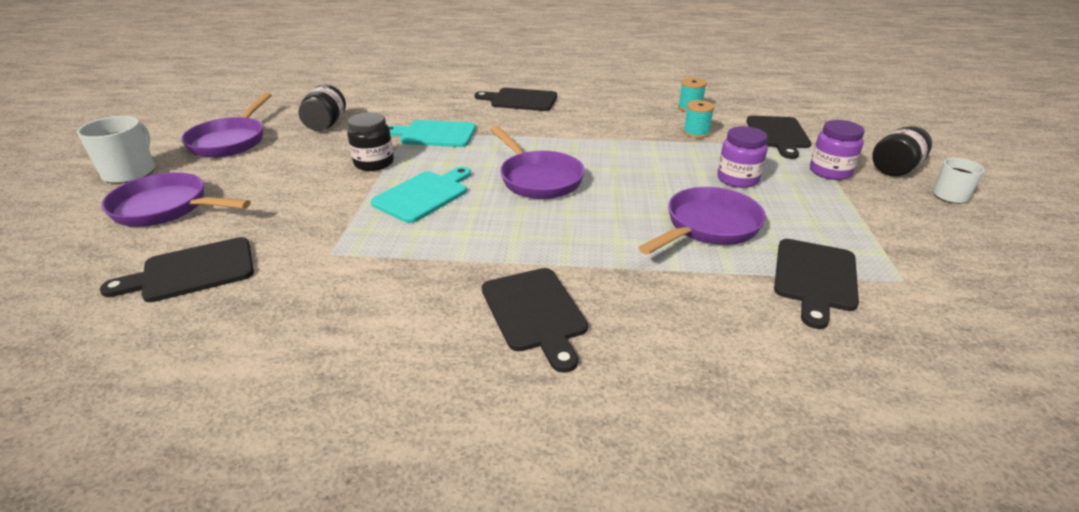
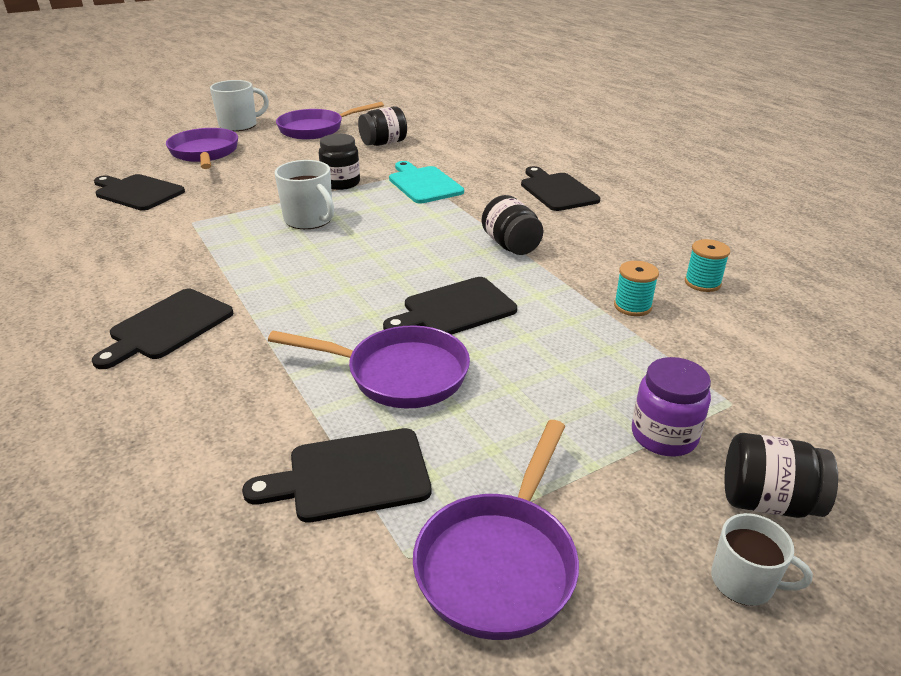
camera: 55 degrees right, 0 degrees up
(424, 195) = (309, 220): turquoise cutting board -> white mug
(538, 178) = (396, 254): purple pan -> purple pan (500, 562)
(578, 138) = (511, 245): none -> black jar
(737, 179) = (541, 366): purple jar -> none
(777, 134) = (725, 366): black cutting board -> black cutting board (454, 309)

